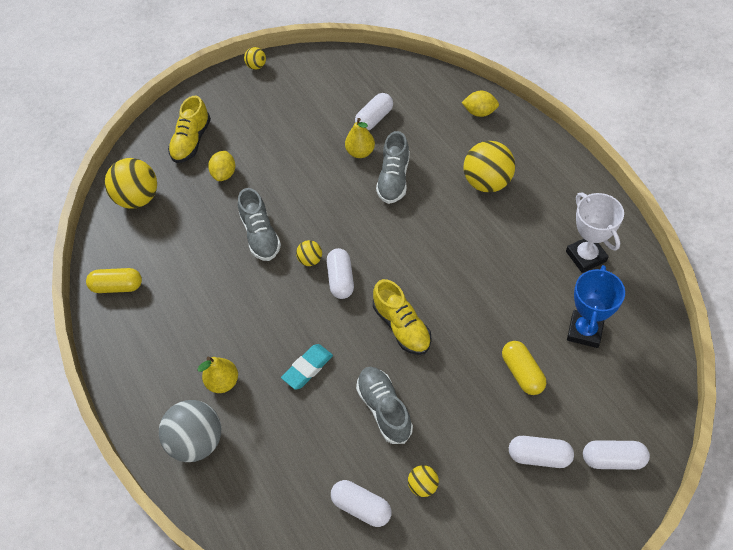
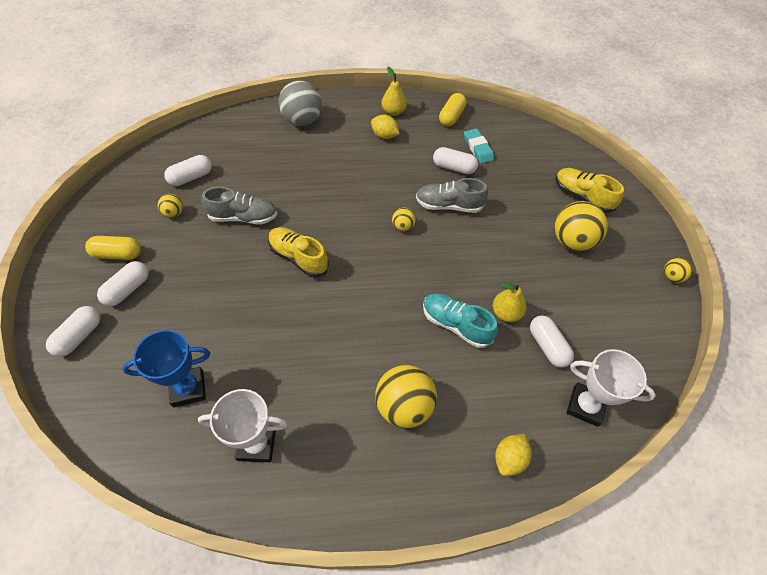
camera: 110 degrees right, 0 degrees up
(138, 198) = (531, 148): yellow ball -> yellow ball (572, 241)
(223, 382) = (334, 144): yellow pear -> yellow pear (393, 112)
(224, 174) = (531, 205): yellow lemon -> yellow lemon (384, 136)
(307, 368) = (309, 189): turquoise eraser -> turquoise eraser (478, 148)
(341, 279) = (370, 238): white capsule -> white capsule (454, 167)
(394, 179) = (456, 325): grey shoe -> turquoise shoe
(402, 326) = (298, 257): yellow shoe -> yellow shoe turned 45 degrees clockwise
(410, 86) = (585, 406): none -> white trophy
(522, 373) = (195, 317): yellow capsule -> yellow capsule (117, 254)
(584, 331) = (188, 389): blue trophy -> blue trophy turned 60 degrees counterclockwise

